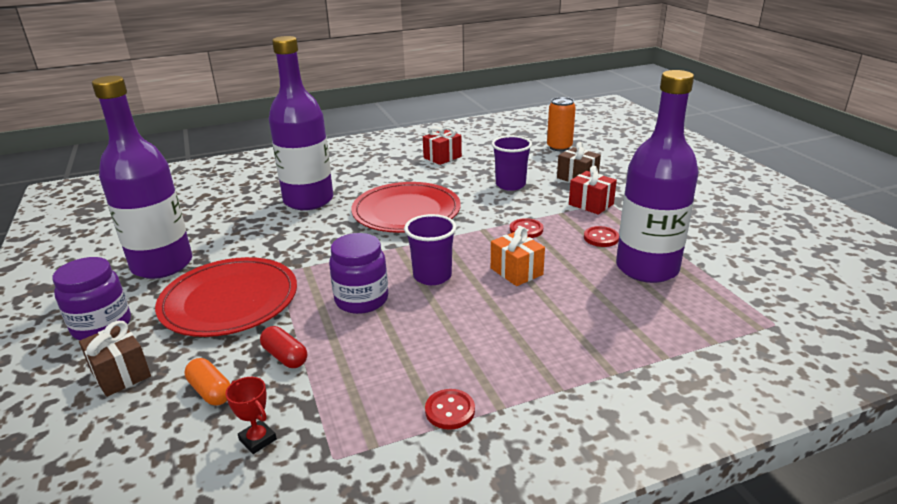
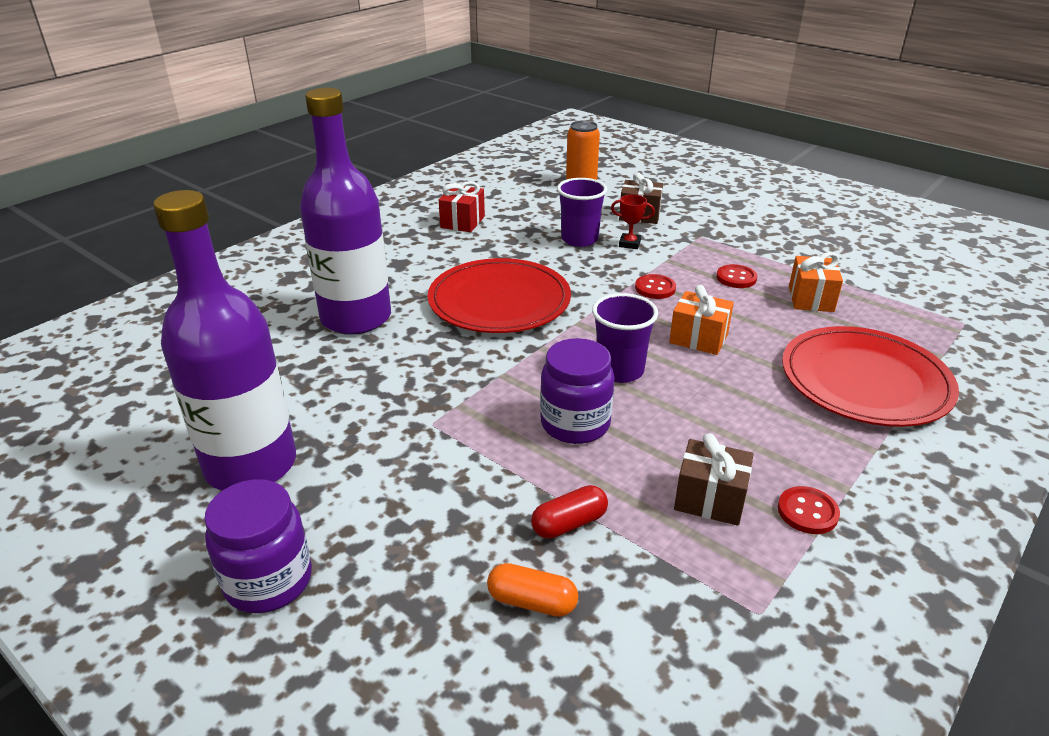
camera: 30 degrees left, 5 degrees up
(121, 374) = (383, 631): brown gift -> brown gift (710, 499)
(229, 300) = (412, 481): red plate -> red plate (865, 381)
(258, 439) = (657, 632): red trophy -> red trophy (629, 244)
(285, 356) = (569, 523): red capsule -> red capsule turned 45 degrees counterclockwise
(591, 204) = (686, 243): red gift -> none
(647, 268) = (811, 299): purple bottle -> orange gift

